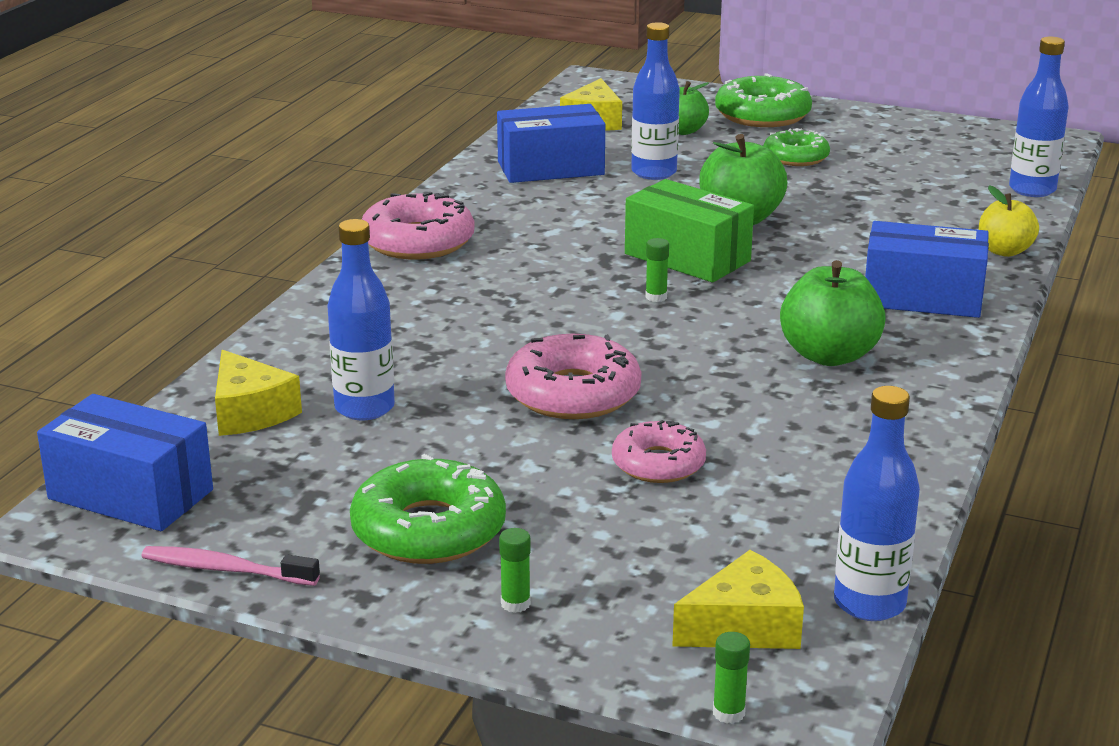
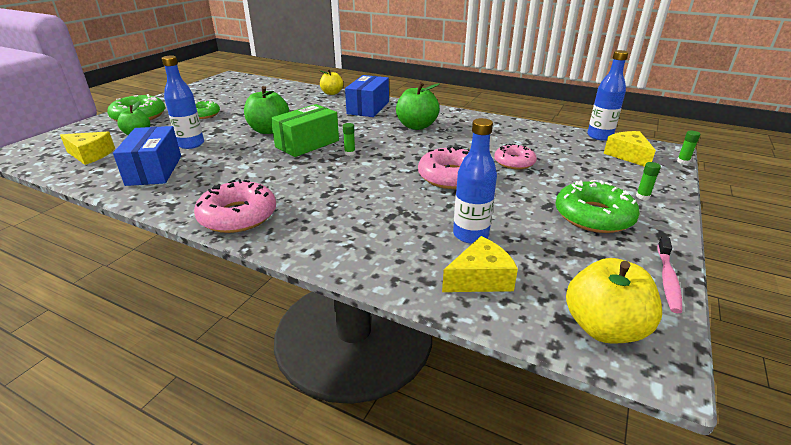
camera: 85 degrees left, 5 degrees up
(131, 494) = (603, 328): blue box -> yellow apple
(1032, 190) = (277, 84): blue bottle -> none

